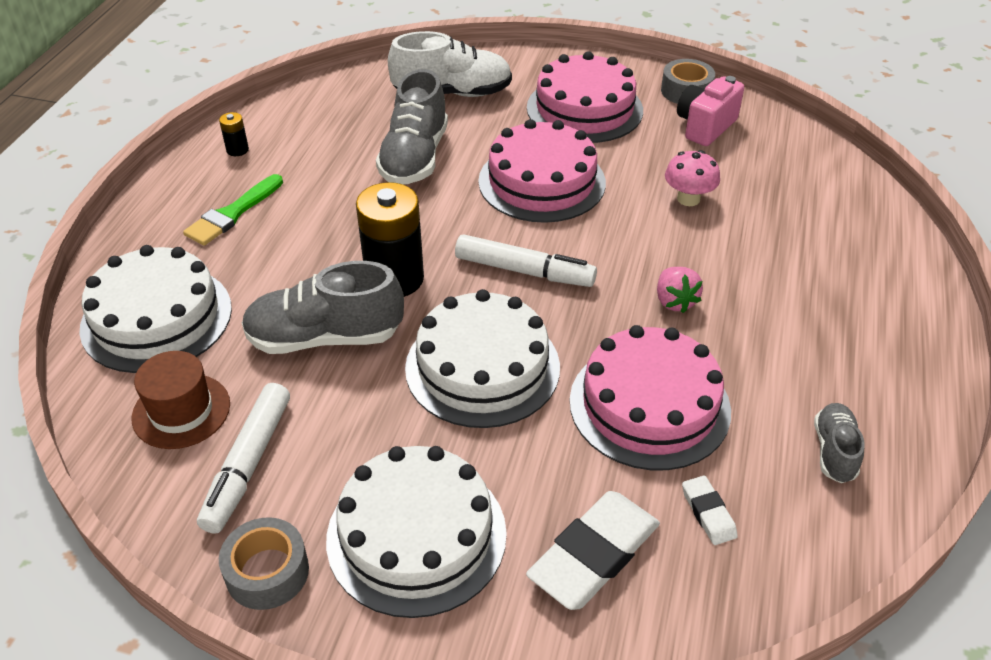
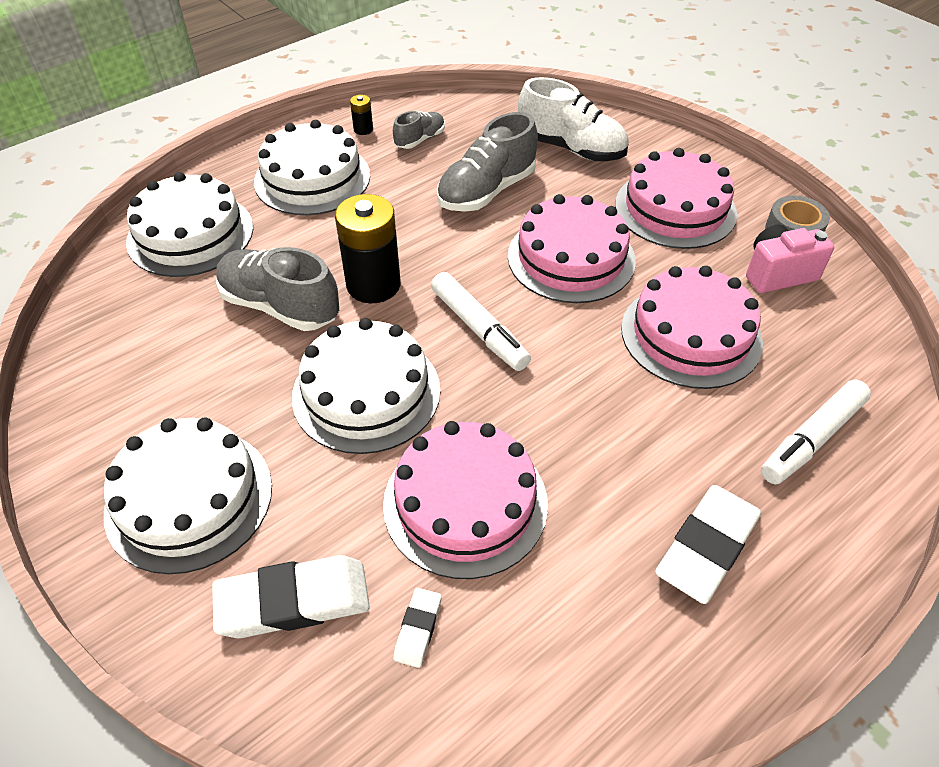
camera: 35 degrees right, 5 degrees up
(181, 411) = (139, 311): brown hat -> none
(232, 214) = (312, 178): green brush -> white cake
(248, 464) = (140, 375): white marker -> white marker (811, 439)
(267, 572) = (75, 462): grey tape -> none
(674, 301) = (581, 423): pink strawberry -> none
(688, 199) = (691, 335): pink mushroom -> pink cake
(834, 451) = (589, 649): grey shoe -> grey shoe (420, 140)
(840, 339) = (707, 547): none -> white eraser

